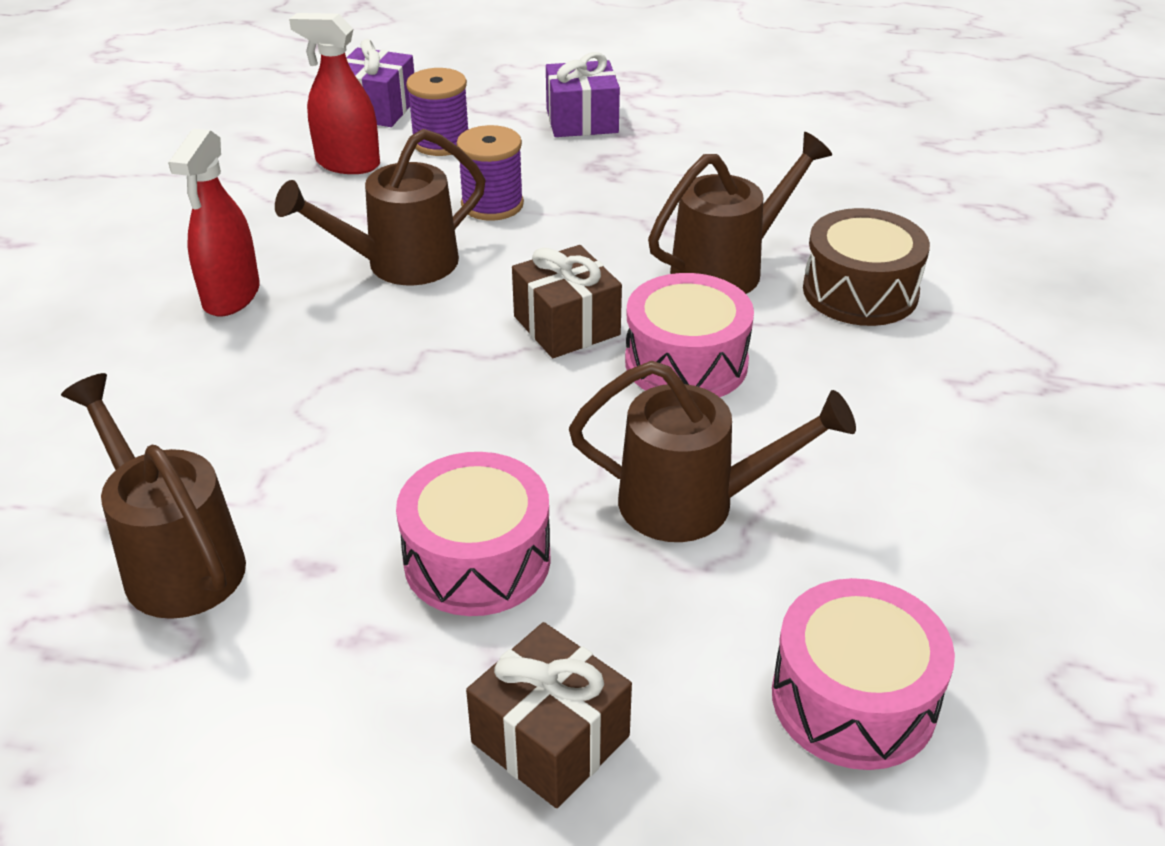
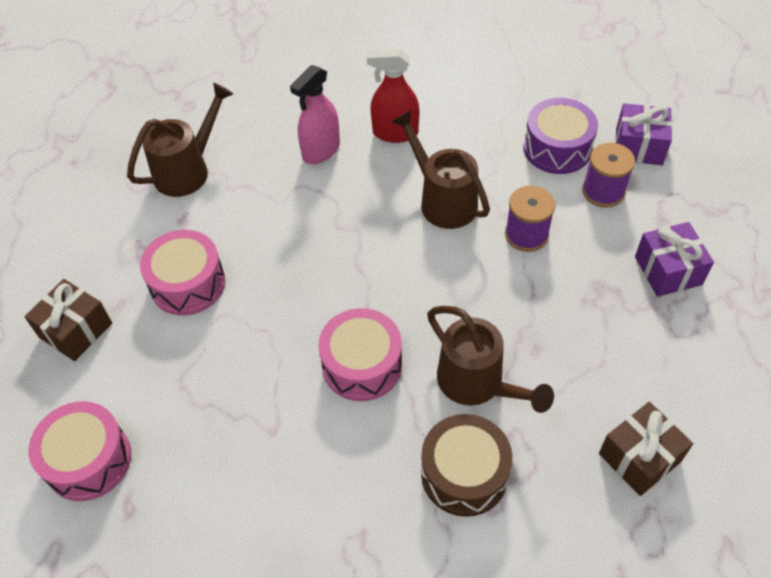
camera: 85 degrees right, 15 degrees up
(225, 378) = (321, 150): none -> pink spray bottle
(347, 163) = (557, 148): red spray bottle -> purple drum
(566, 325) = (392, 296): brown gift -> brown gift (639, 457)
(694, 503) = (231, 378): brown watering can -> none

